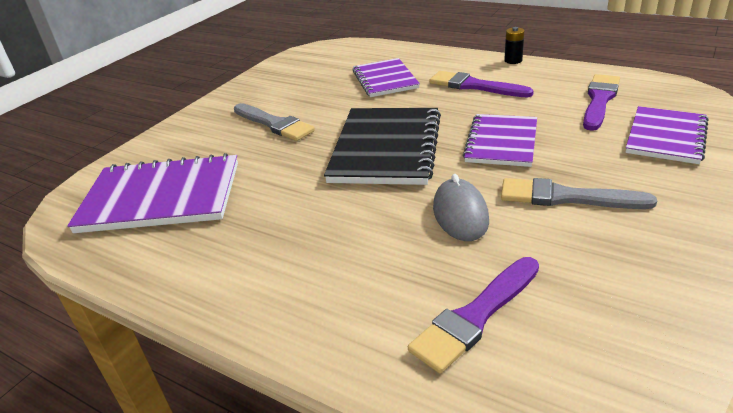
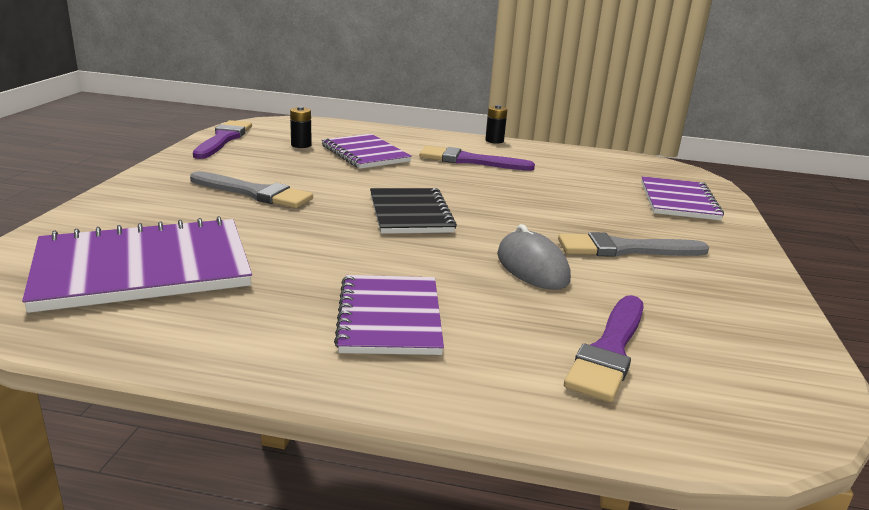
camera: 25 degrees left, 10 degrees down
(337, 71) = (301, 145): none -> black battery
(386, 148) = (410, 213): black notebook -> black notebook, size x0.65
(501, 142) = (531, 207): purple notebook -> purple notebook (390, 317)
(599, 100) = (600, 173): purple brush -> purple brush (223, 139)

